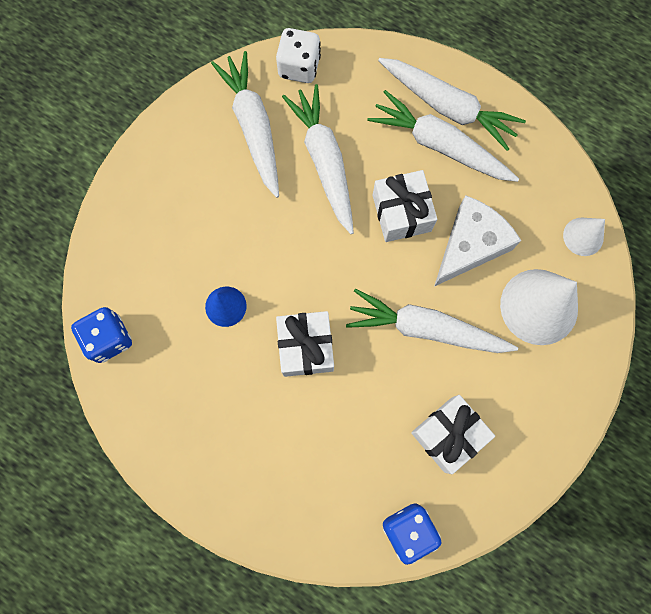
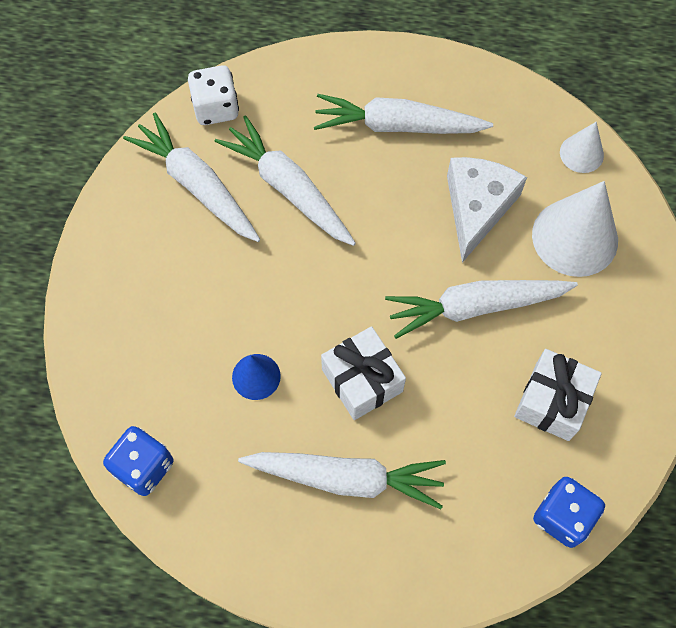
camera: 25 degrees left, 10 degrees down
(401, 213) = (392, 206): white gift -> none
(448, 107) = (387, 87): white carrot -> white carrot (347, 478)

